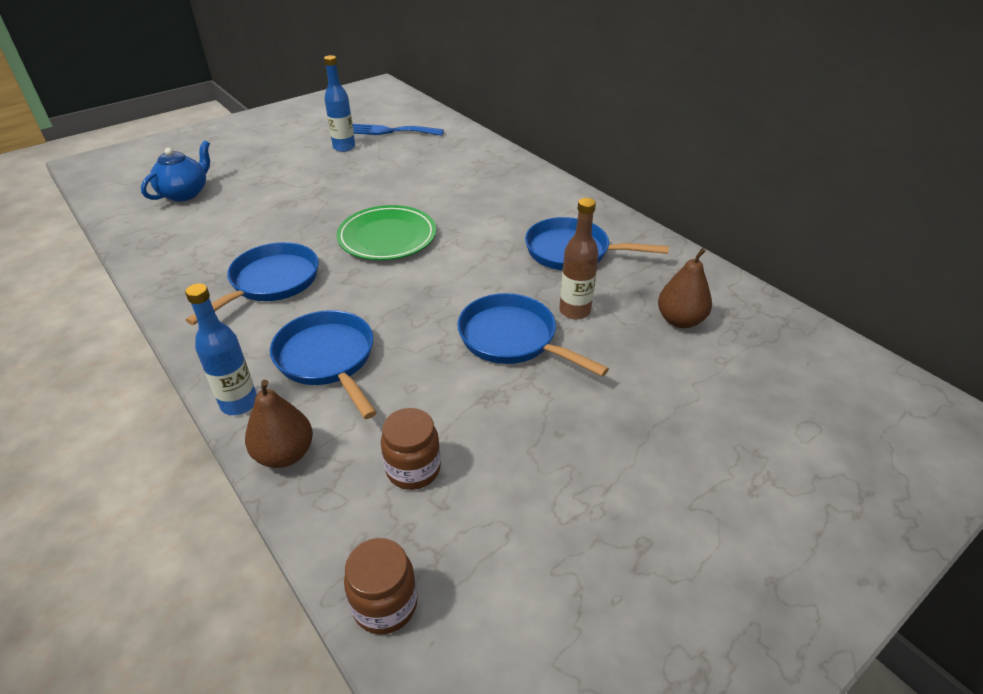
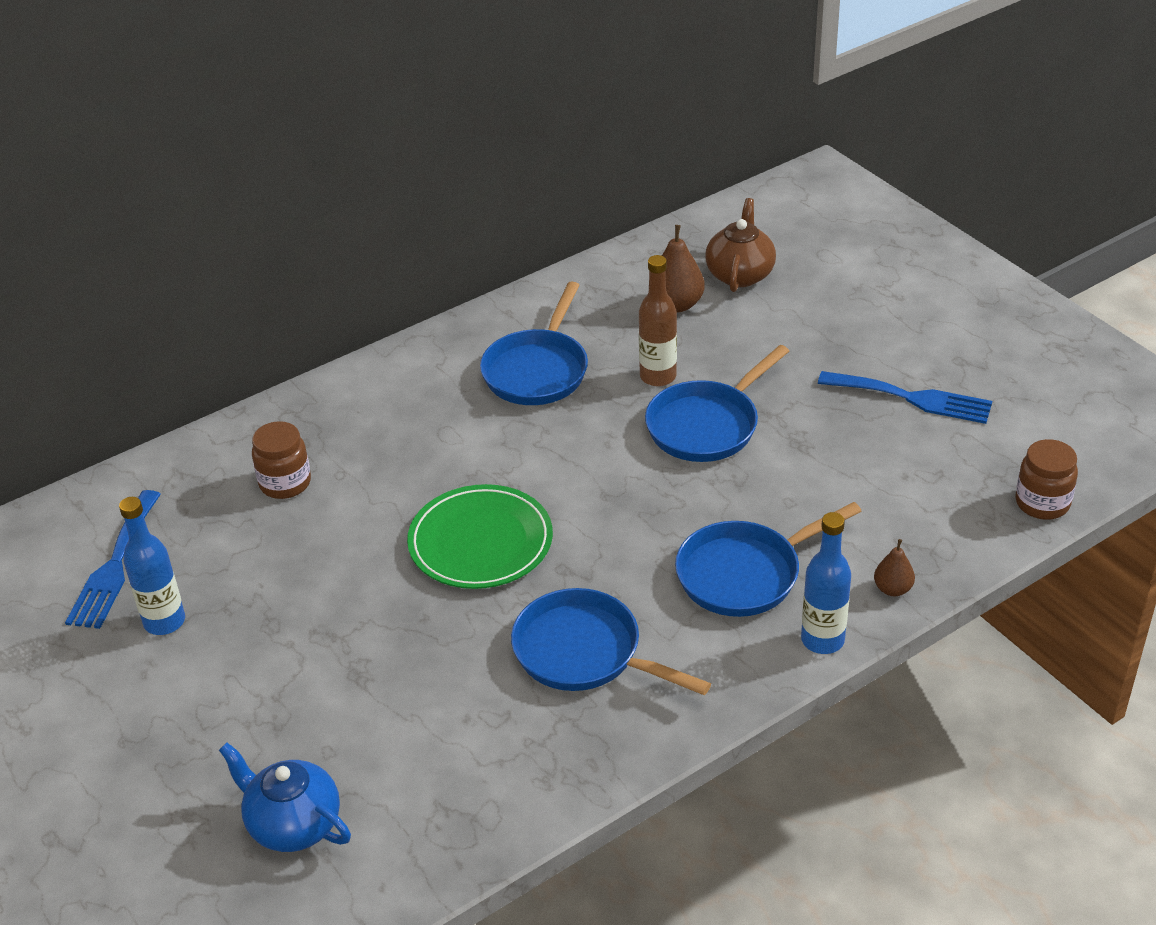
camera: 85 degrees left, 0 degrees up
(285, 454) = (893, 589): brown pear -> brown pear, size x0.60
(413, 469) = (900, 494): brown jar -> brown jar (285, 483)
(566, 490) = (912, 398): none -> blue fork
(744, 361) = (740, 274): none -> brown teapot

